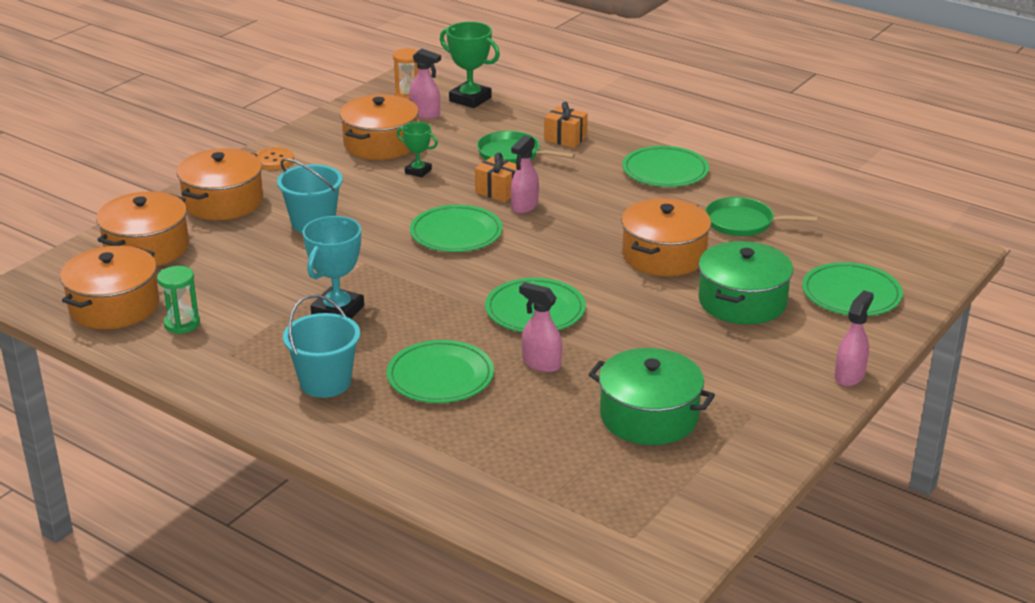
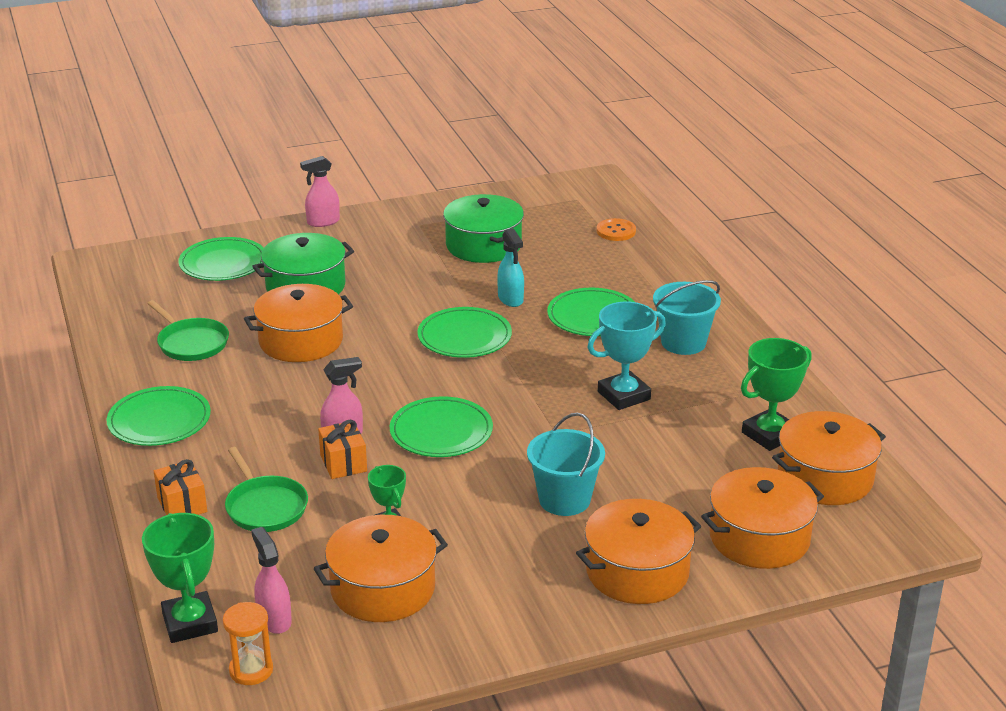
camera: 145 degrees left, 0 degrees up
(182, 324) = (769, 435): green hourglass -> green trophy
(274, 160) = (529, 617): orange button -> orange button (616, 231)
(541, 363) = (510, 299): pink spray bottle -> turquoise spray bottle

